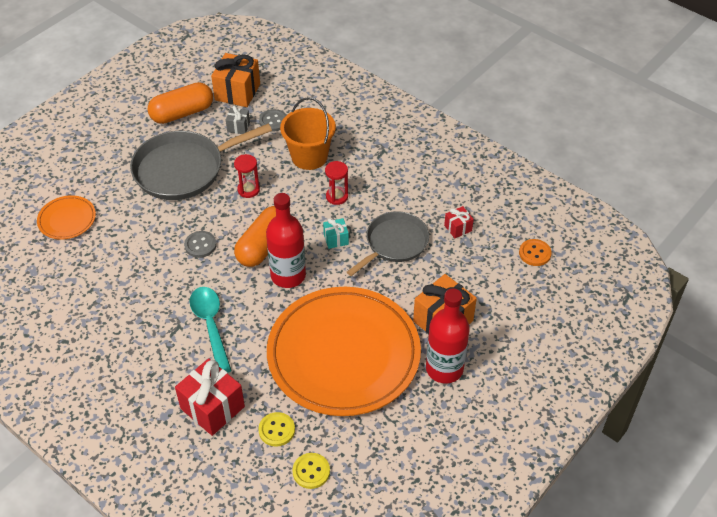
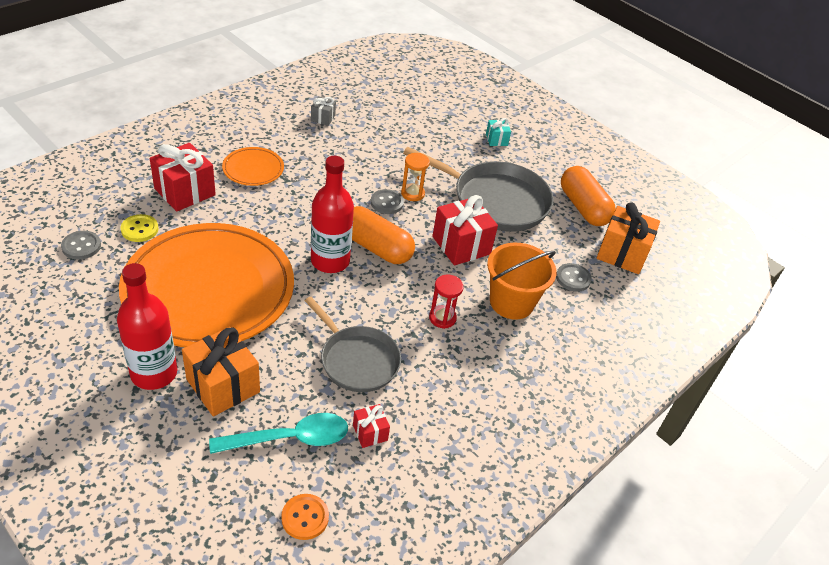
camera: 90 degrees right, 5 degrees down
(67, 219) = (435, 125): orange plate -> orange plate (253, 169)
(183, 169) = (496, 201): grey pan -> grey pan turned 135 degrees clockwise
(183, 228) = (412, 193): none -> orange hourglass
(211, 326) = (280, 200): turquoise spoon -> turquoise spoon (289, 439)
(238, 127) = (562, 248): grey gift -> grey gift (323, 118)
(248, 190) = (461, 245): red hourglass -> red gift
(311, 471) = (81, 246): yellow button -> grey button
(336, 239) = (374, 307): turquoise gift -> turquoise gift (496, 140)

